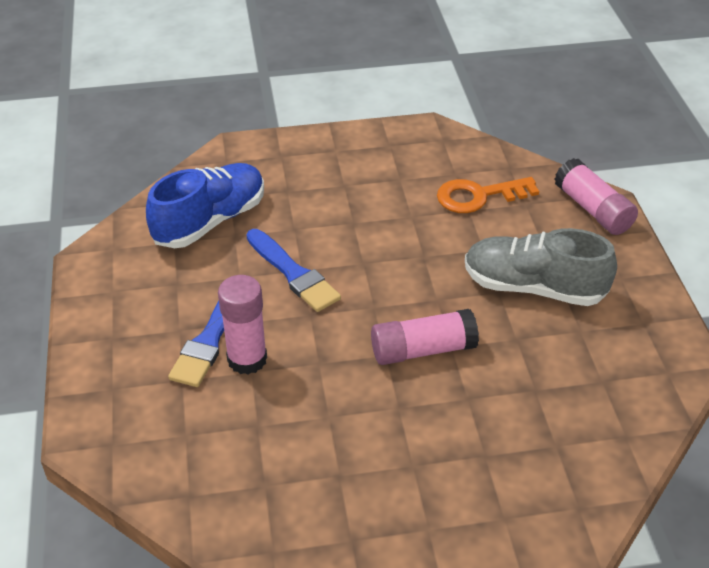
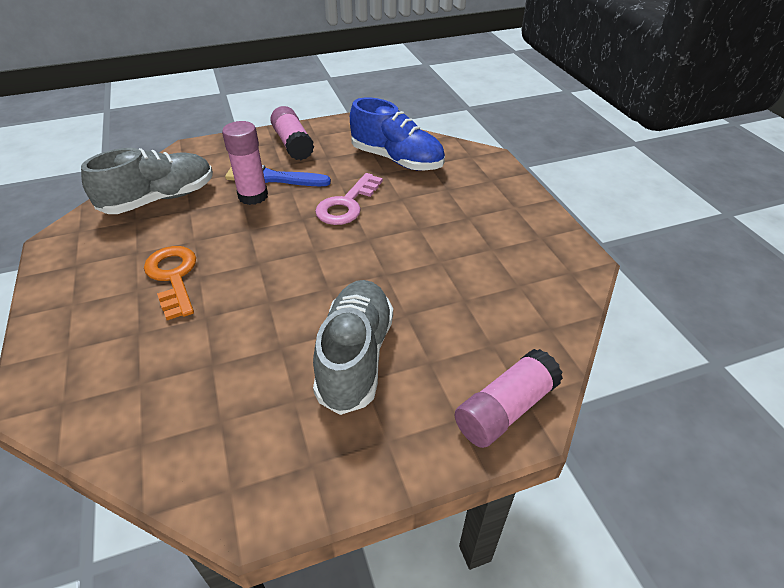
camera: 80 degrees right, 0 degrees up
(221, 461) = (159, 199): none -> grey shoe
(293, 273) = (347, 204): blue brush -> pink key
(423, 350) = (263, 284): pink glue stick -> pink glue stick (293, 144)
(478, 196) = (488, 305): orange key -> orange key (173, 277)

